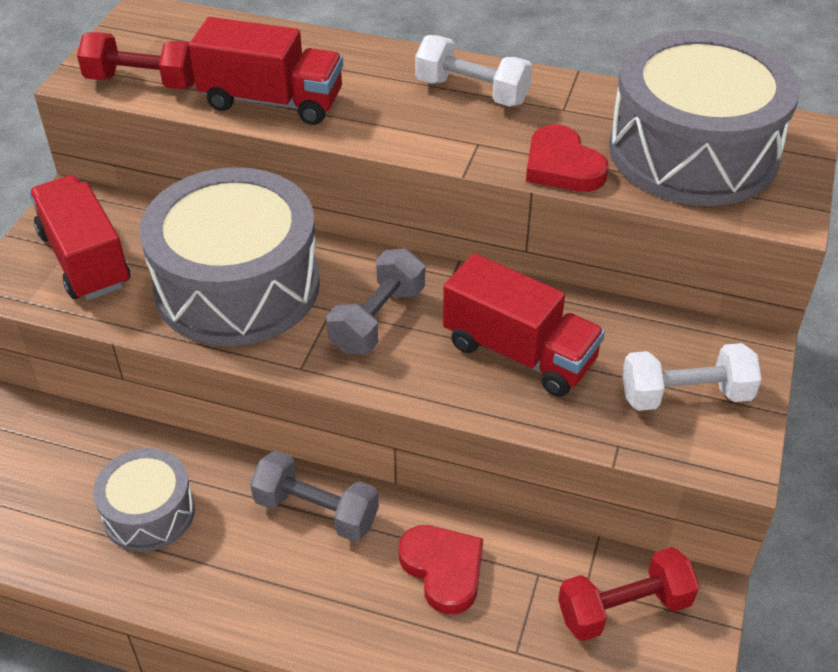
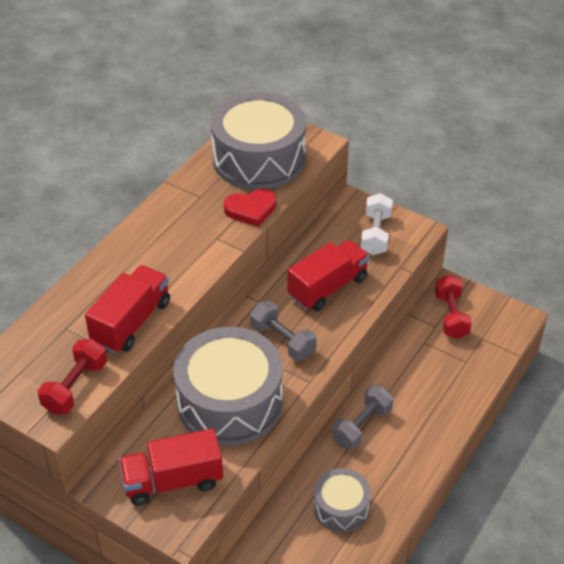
camera: 75 degrees left, 0 degrees up
(443, 569) = (413, 379): red heart -> none
(472, 92) = (165, 229): white dumbbell -> none

